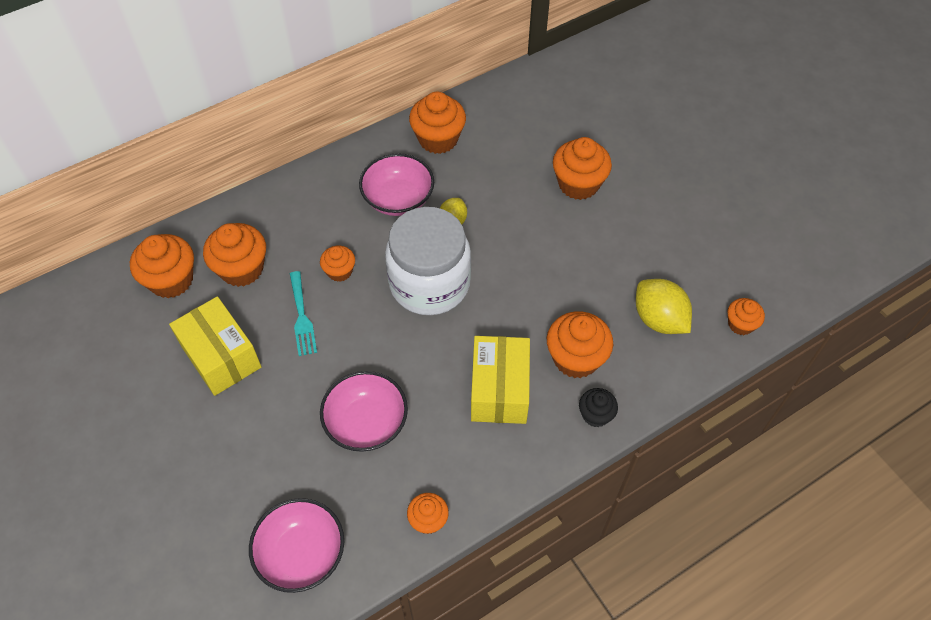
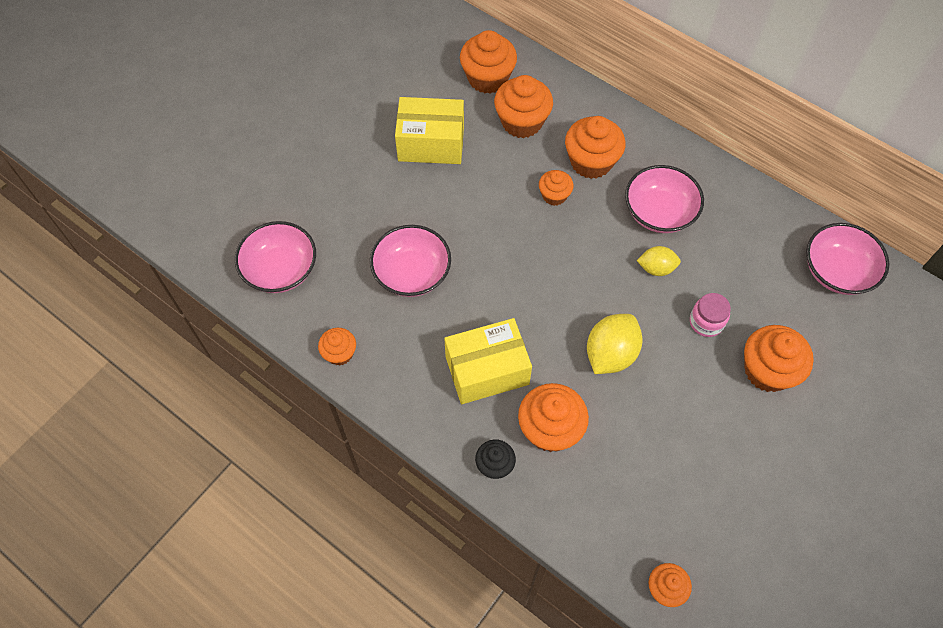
camera: 70 degrees right, 5 degrees up
(221, 356) = (431, 143): yellow box -> yellow box turned 60 degrees clockwise
(302, 317) = (494, 185): turquoise fork -> none
(429, 284) = (575, 273): white jar -> none
(438, 139) = (752, 221): orange cupcake -> orange cupcake (591, 162)
(510, 105) = (837, 271): none -> pink bowl
(519, 207) = (706, 322): none -> pink jar
(659, 319) = (632, 499): yellow lemon -> yellow lemon (610, 354)

